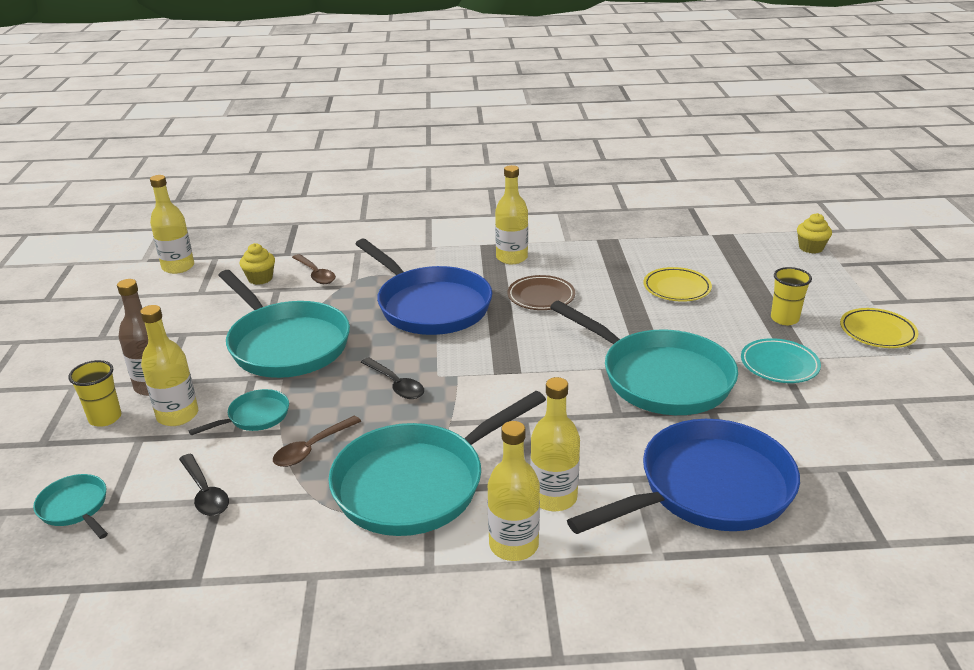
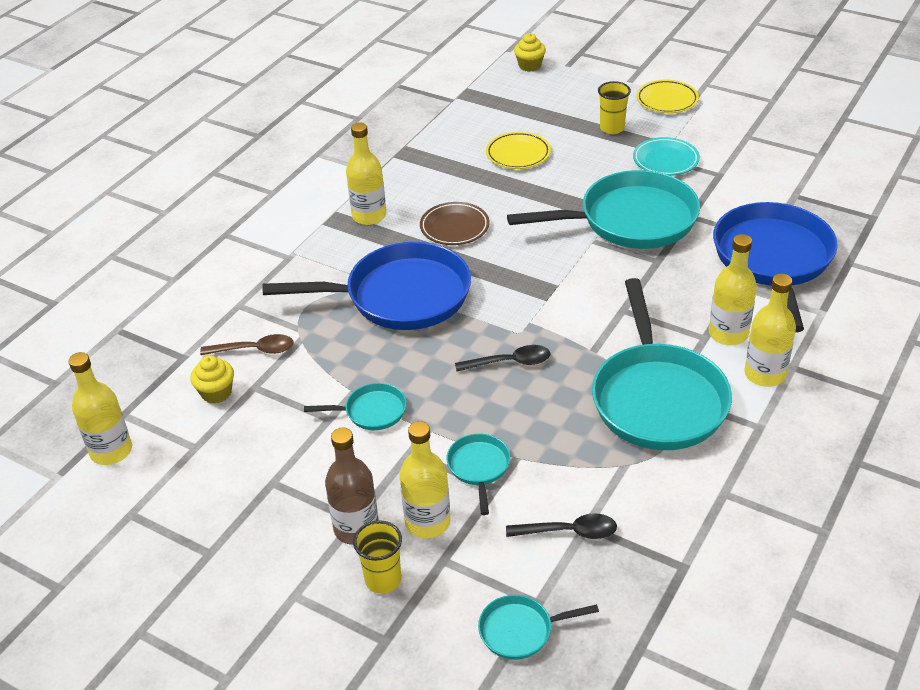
camera: 55 degrees left, 10 degrees up
(286, 344) = (371, 411): turquoise pan -> turquoise pan, size x0.45
(312, 448) = (560, 444): brown spoon -> none

